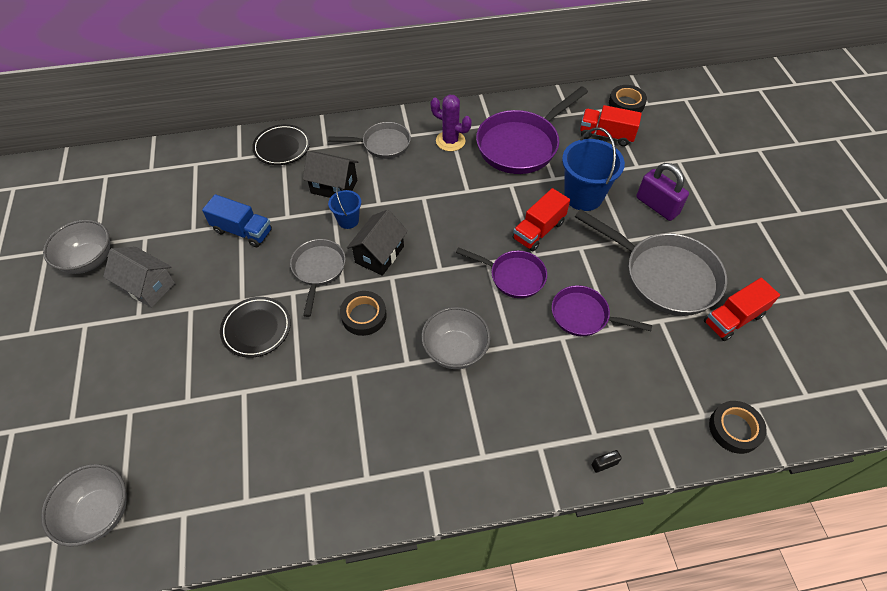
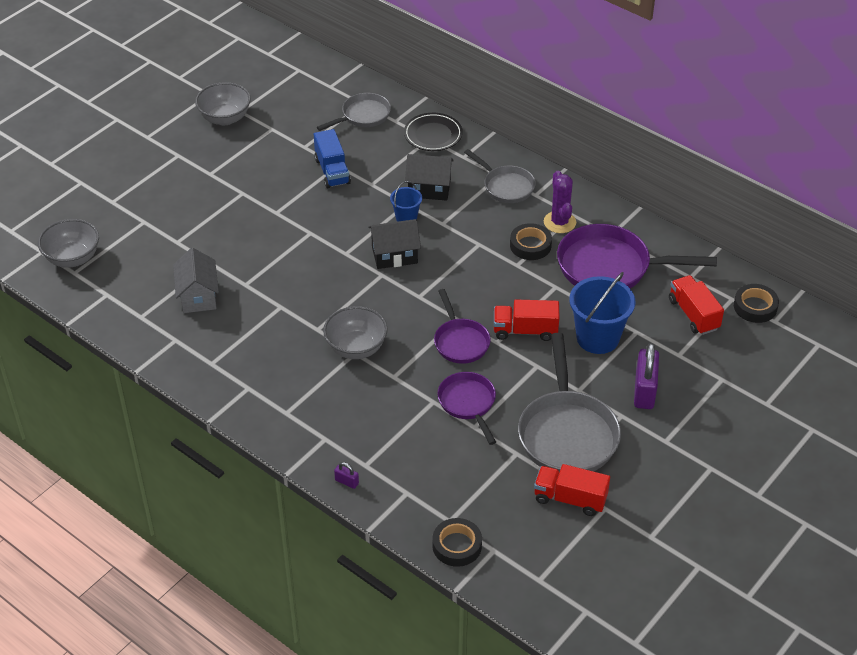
camera: 50 degrees right, 10 degrees down
(148, 286) = (236, 160): grey house -> grey house (198, 296)
(256, 329) = (262, 236): black plate -> none
(318, 270) = (344, 232): grey pan -> grey pan (363, 116)
(334, 186) = (429, 189): black house -> black house turned 60 degrees counterclockwise
(364, 316) = (332, 282): black tape -> black tape (530, 245)
(604, 464) = (347, 482): black padlock -> purple padlock

